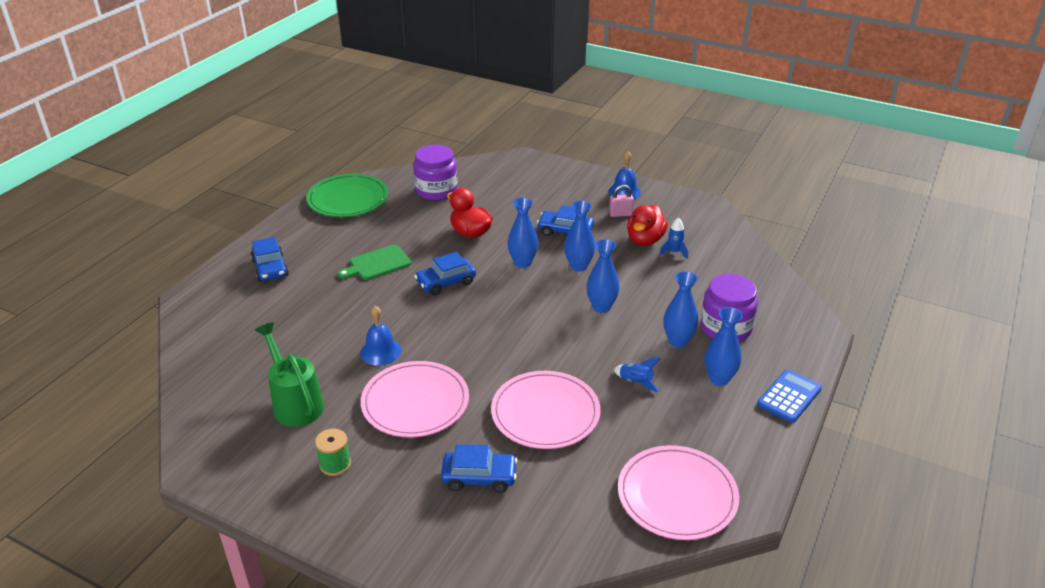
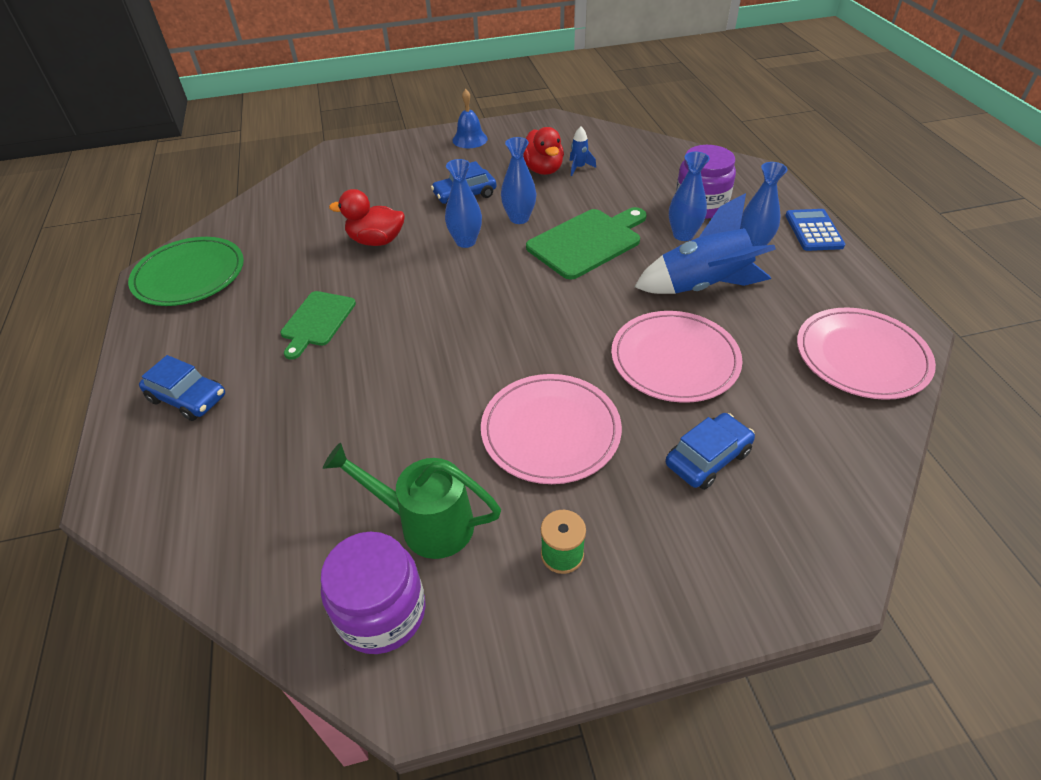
camera: 40 degrees left, 10 degrees up
(380, 351) = (444, 405): blue bell -> none
(436, 190) = (284, 219): purple jar -> purple jar (381, 612)
(446, 282) = (417, 299): blue car -> none
(601, 307) = (587, 242): blue vase -> green cutting board
(620, 214) = (492, 159): pink padlock -> none
(635, 382) = (702, 287): blue rocket -> blue rocket, size x2.37

